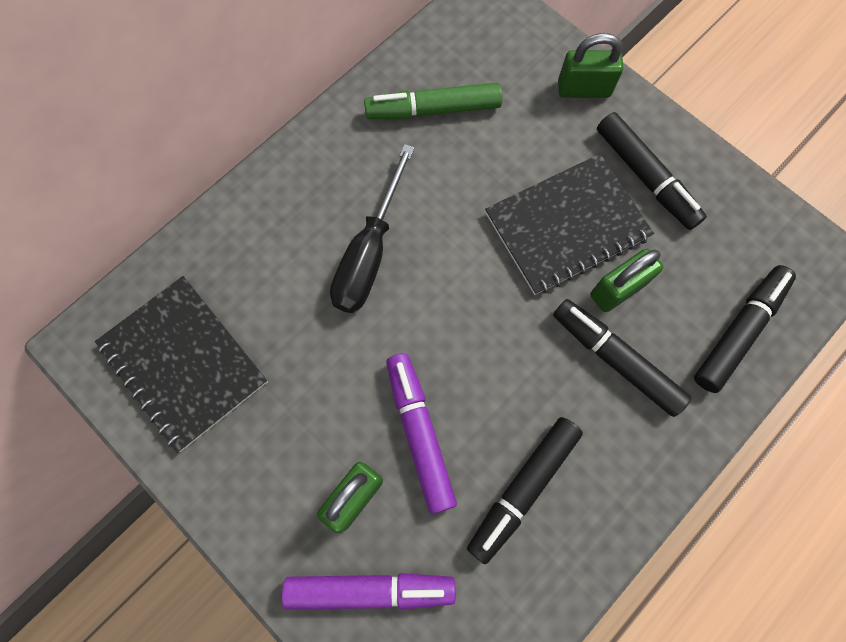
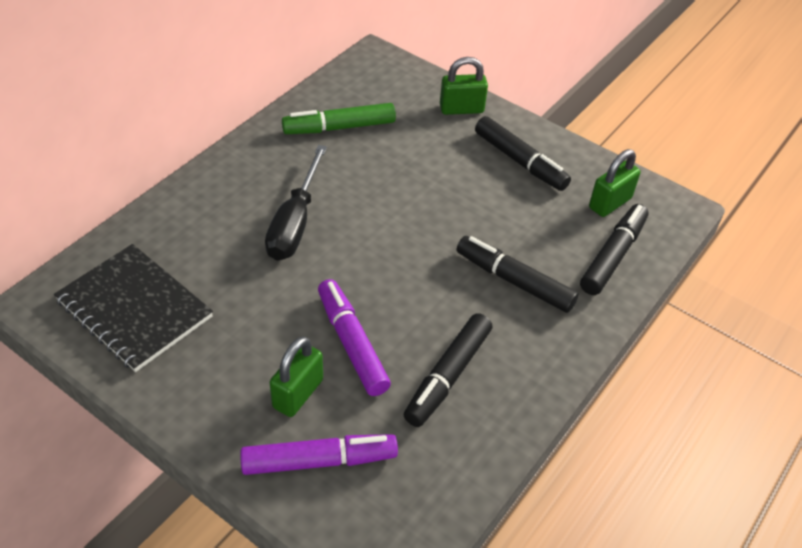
camera: 10 degrees left, 25 degrees down
(566, 226) = (460, 196): black notebook -> none
(617, 289) = (509, 234): green padlock -> green padlock (610, 203)

